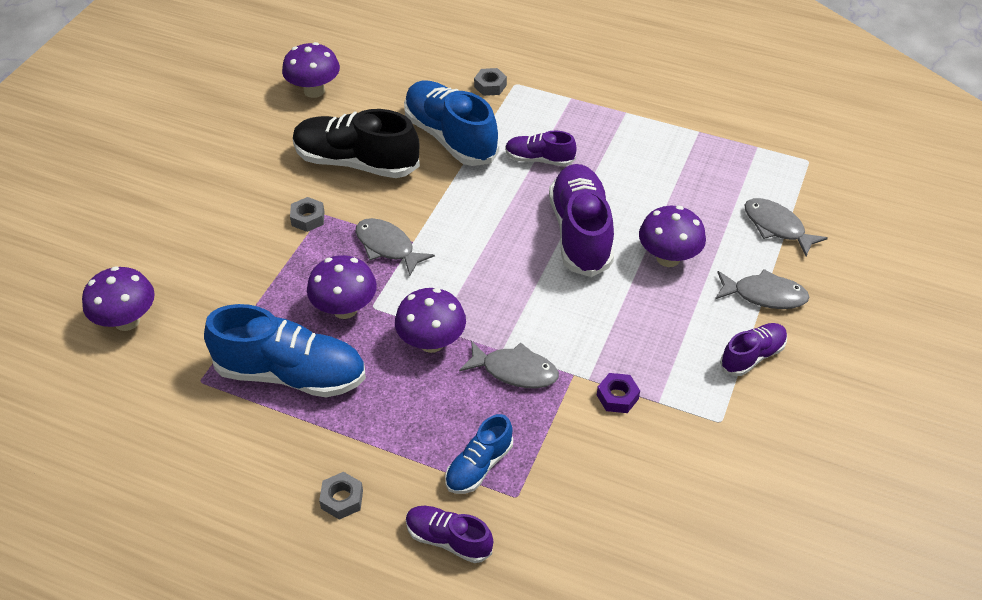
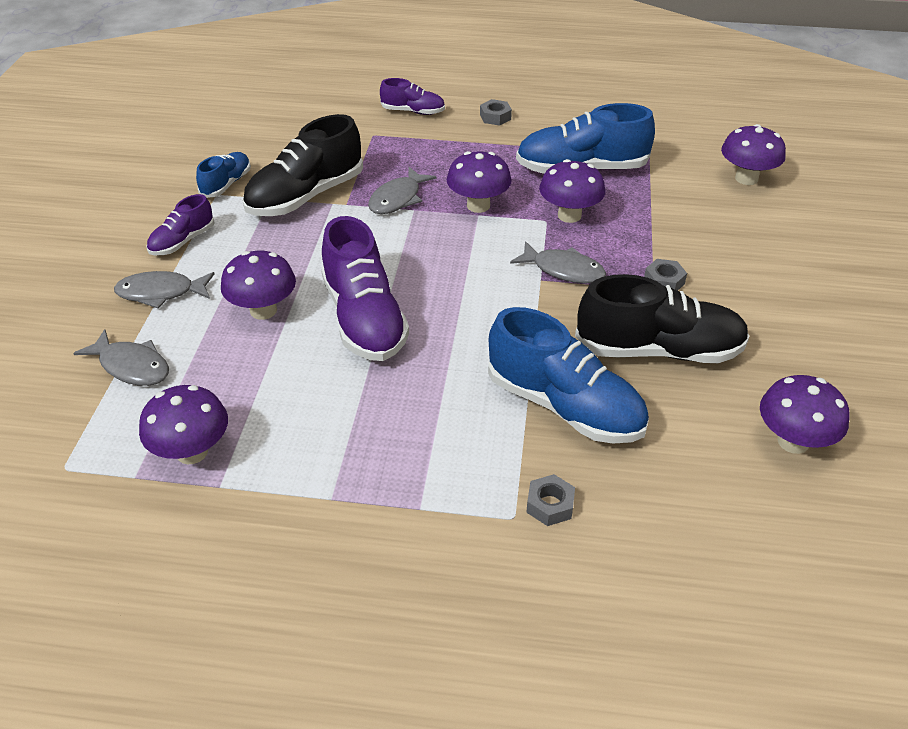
camera: 165 degrees right, 5 degrees down
(479, 466) = (406, 144): blue shoe -> blue shoe (226, 184)
(515, 371) = (398, 199): grey fish -> grey fish turned 60 degrees counterclockwise
(539, 159) = (437, 398): purple shoe -> none
(617, 397) = (305, 196): purple nut -> black shoe
(719, 155) = (192, 452): none -> purple mushroom

